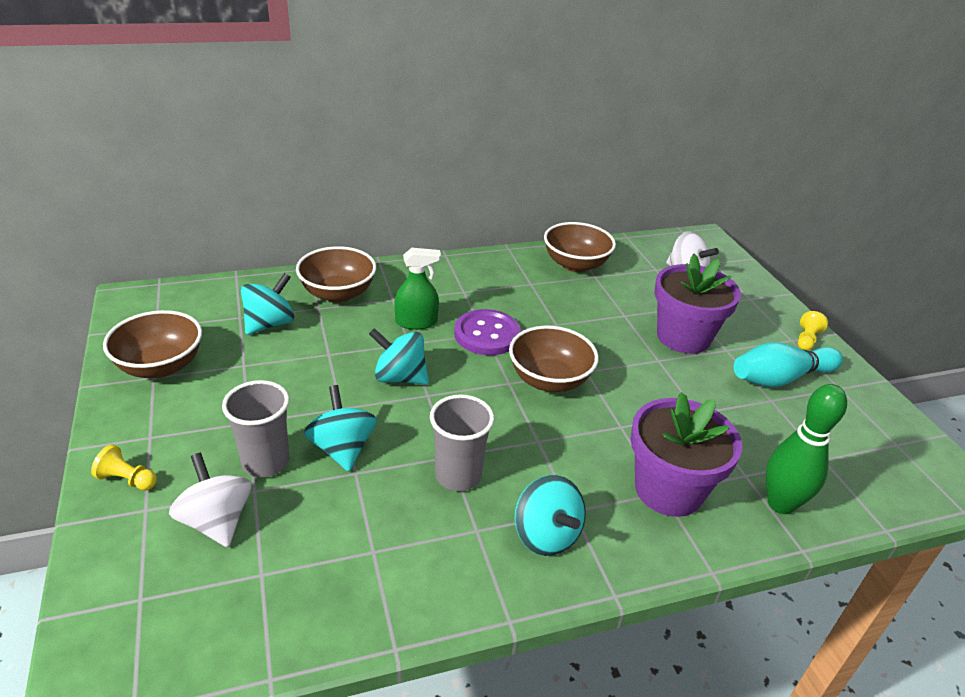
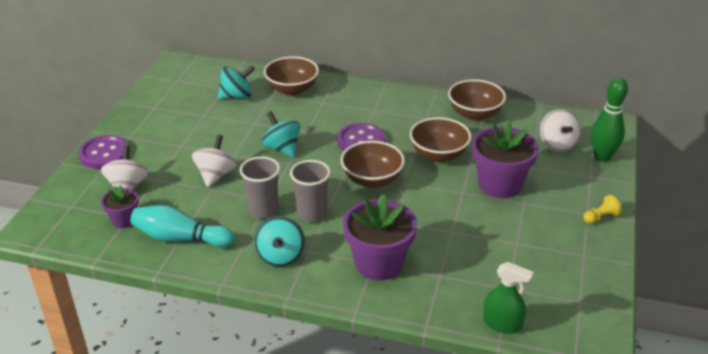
camera: 35 degrees right, 0 degrees up
(127, 479) = (104, 153): yellow pawn -> purple button
(160, 366) = (162, 103): brown bowl -> brown bowl (438, 155)
(259, 582) = (124, 220): none -> purple flower pot
(265, 462) = (172, 168): grey cup -> grey cup (312, 214)
(342, 448) = (215, 175): turquoise spinning top -> white spinning top
(416, 322) = (323, 120): green spray bottle -> green spray bottle (502, 324)
(780, 378) = (542, 233): turquoise bowling pin -> turquoise bowling pin (180, 238)
(780, 504) = (443, 298): green bowling pin -> green bowling pin (602, 157)

